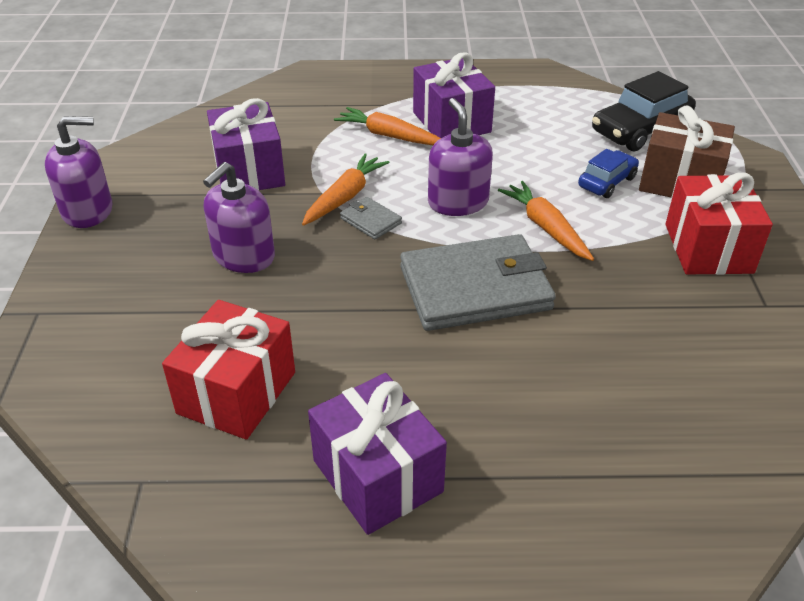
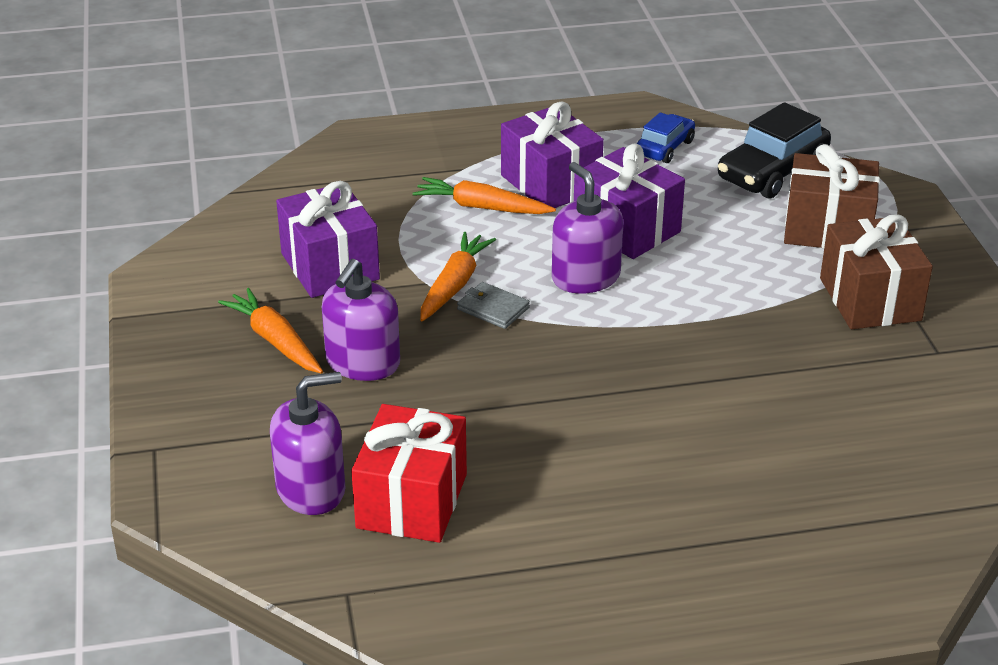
camera: 10 degrees left, 5 degrees down
(88, 211) = (156, 332): purple soap dispenser -> purple soap dispenser (311, 489)
(377, 476) = (584, 558): purple gift -> purple gift (626, 229)
(475, 288) = (631, 368): grey wallet -> none
(546, 227) = (691, 295): orange carrot -> orange carrot (275, 341)
(607, 182) = (747, 237): blue car -> blue car (664, 148)
(708, 248) = (870, 299): red gift -> brown gift

